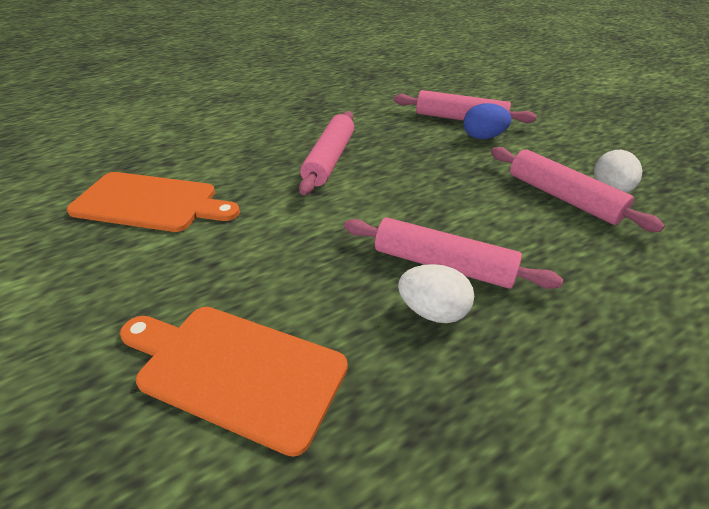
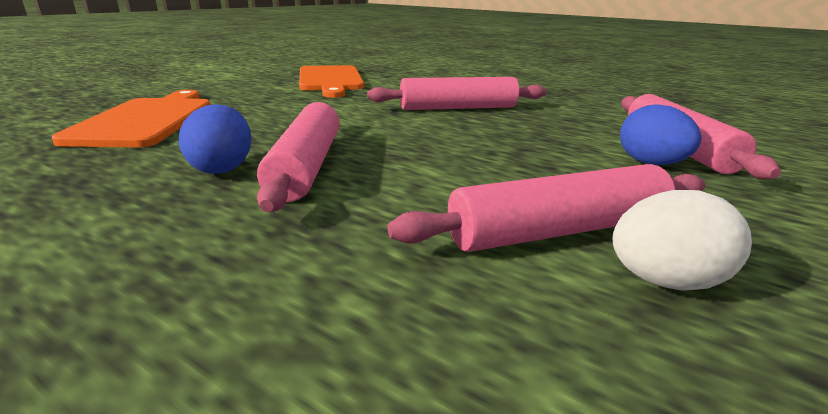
camera: 65 degrees right, 15 degrees down
(433, 311) = (222, 168): white egg -> blue egg
(563, 197) = (558, 231): pink rolling pin -> pink rolling pin turned 45 degrees clockwise

